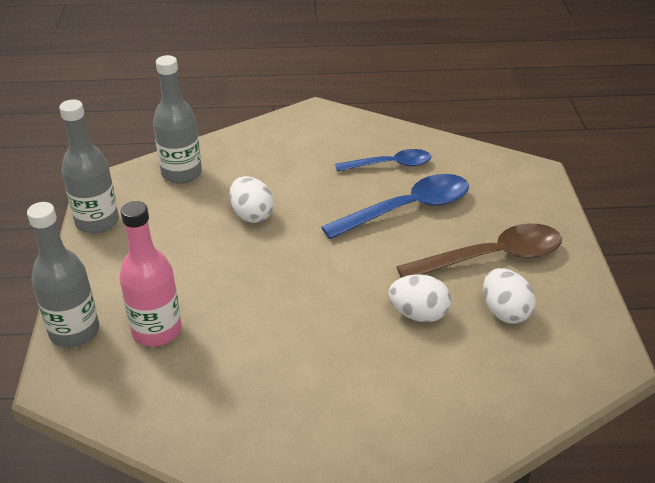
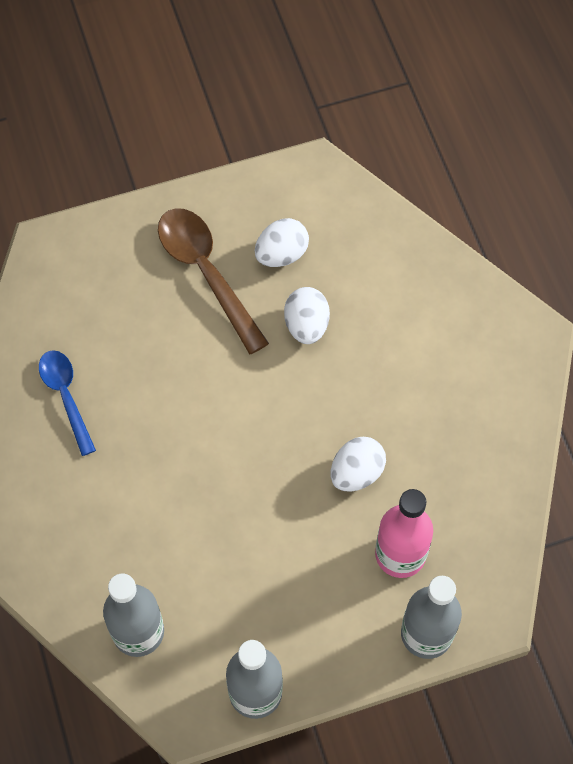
camera: 105 degrees left, 25 degrees up
(252, 215) = (198, 522): white egg -> white egg (356, 473)
(407, 209) = (147, 363): blue spoon -> none

